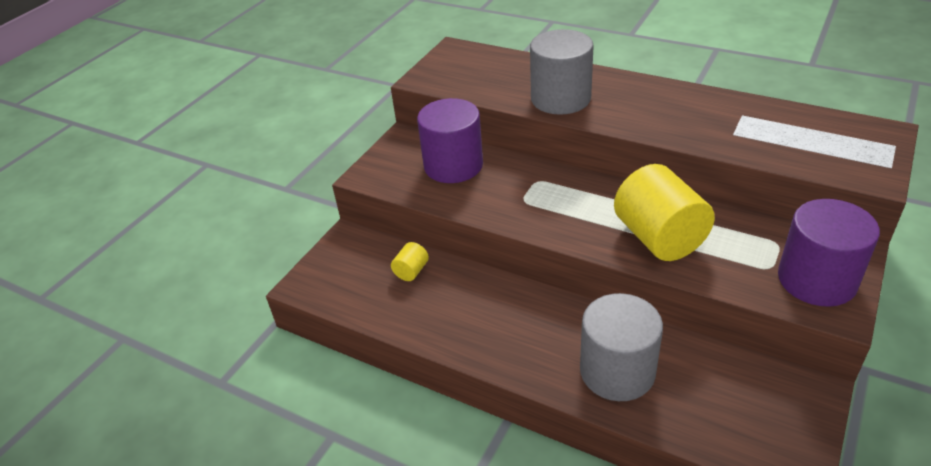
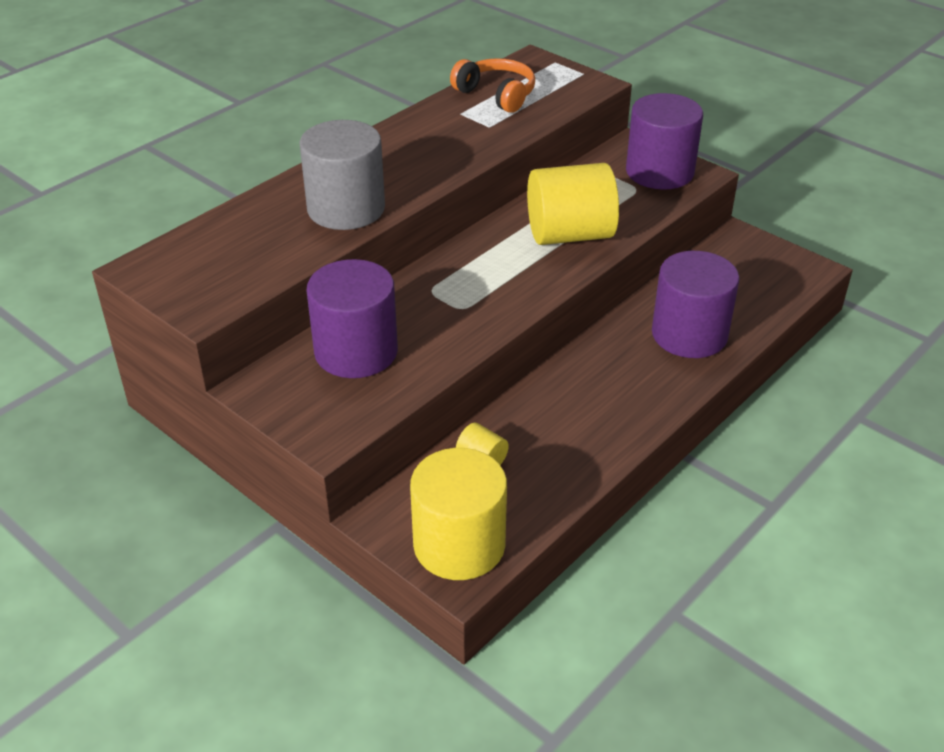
camera: 80 degrees left, 0 degrees up
(329, 278) = (459, 545): none -> yellow cylinder
(617, 371) = (689, 334): grey cylinder -> purple cylinder
(793, 126) = (496, 95): none -> orange headphones

